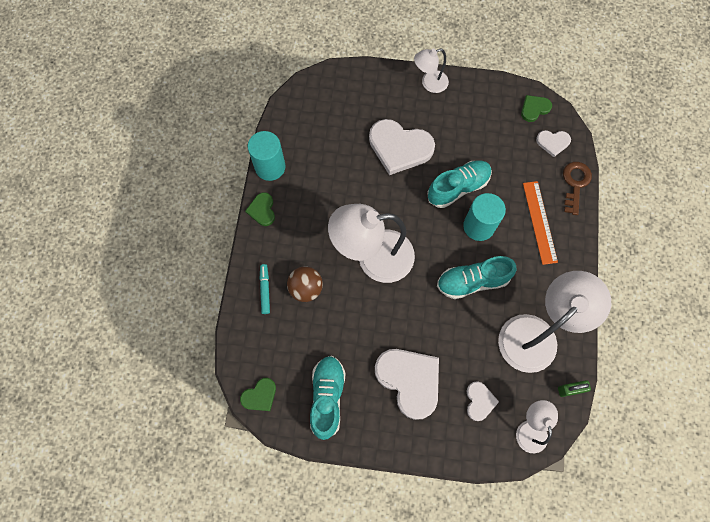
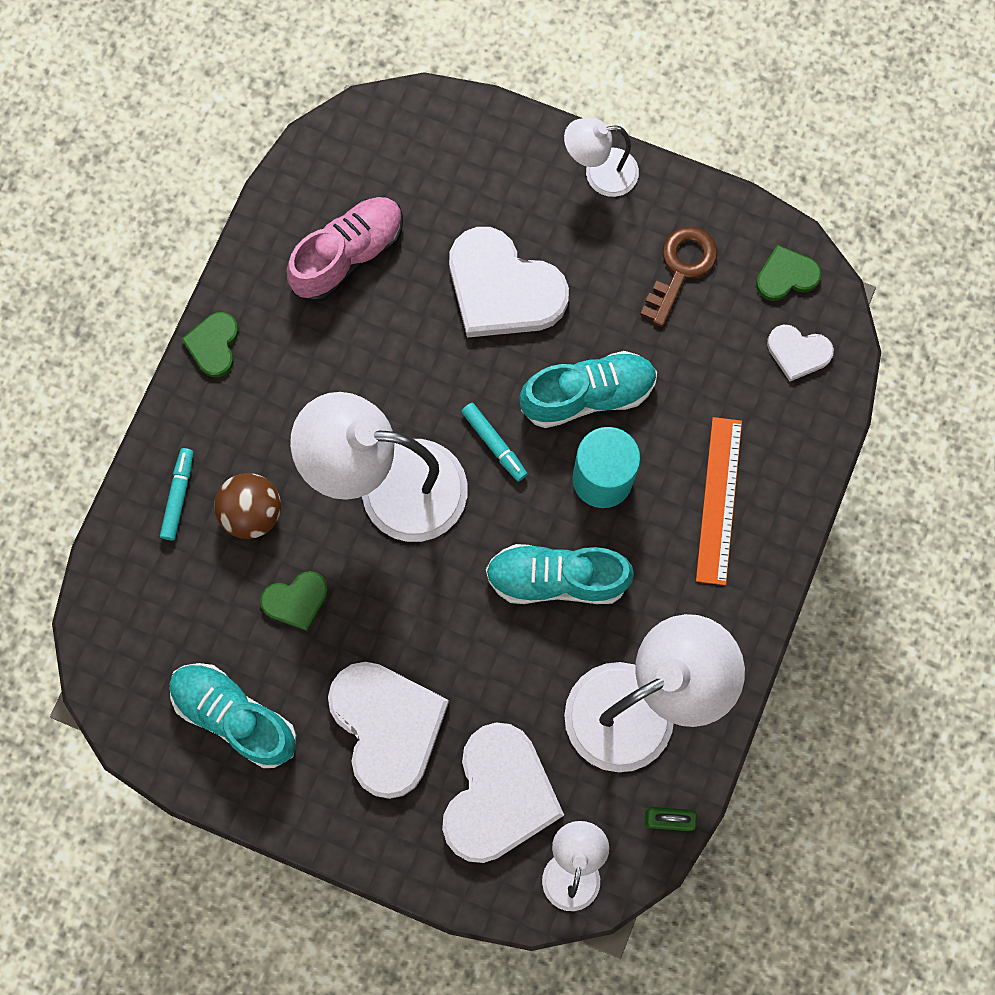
camera: 15 degrees right, 5 degrees up
(260, 396) = (119, 682): green heart -> green heart (296, 600)
(270, 167) = (251, 265): turquoise cylinder -> none
(318, 150) = (348, 255): none -> pink shoe
(327, 397) = (235, 716): turquoise shoe -> turquoise shoe turned 75 degrees counterclockwise
(419, 223) = (494, 444): none -> turquoise marker
(479, 401) = (499, 796): white heart -> white heart, size x1.99
(575, 184) = (812, 444): brown key -> brown key (681, 268)

